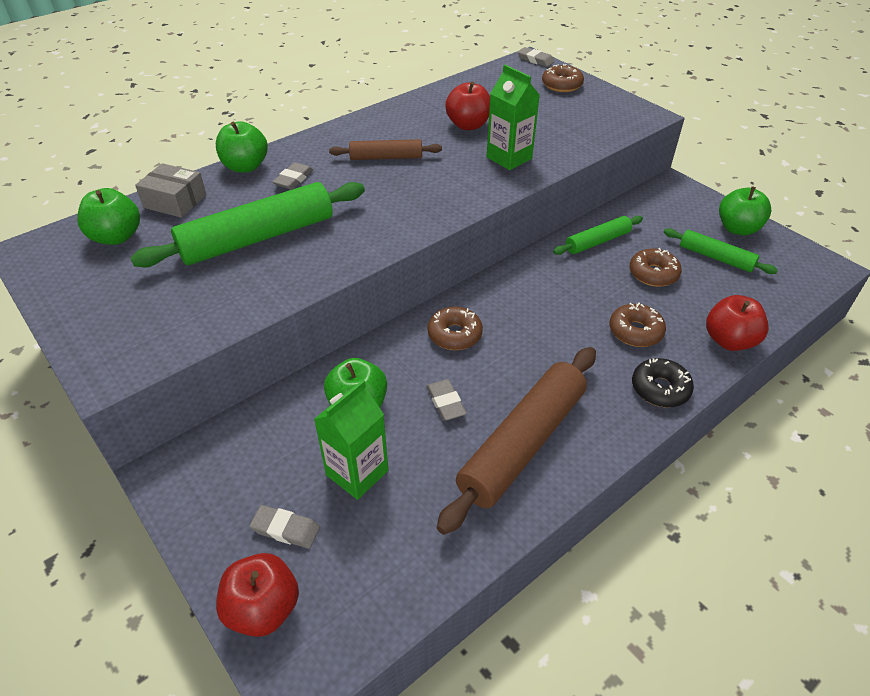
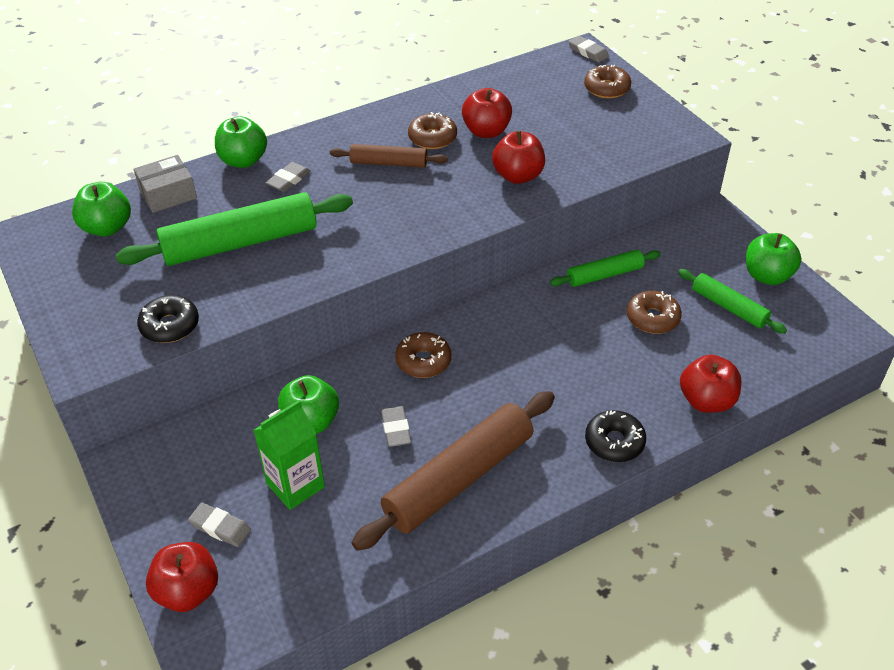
camera: 10 degrees right, 0 degrees up
(175, 201) = (168, 194): grey box -> grey box turned 60 degrees counterclockwise
(199, 323) = (170, 326): none -> black donut
(509, 158) = (518, 176): green carton -> red apple
(635, 331) = (610, 379): brown donut -> brown donut (432, 138)

